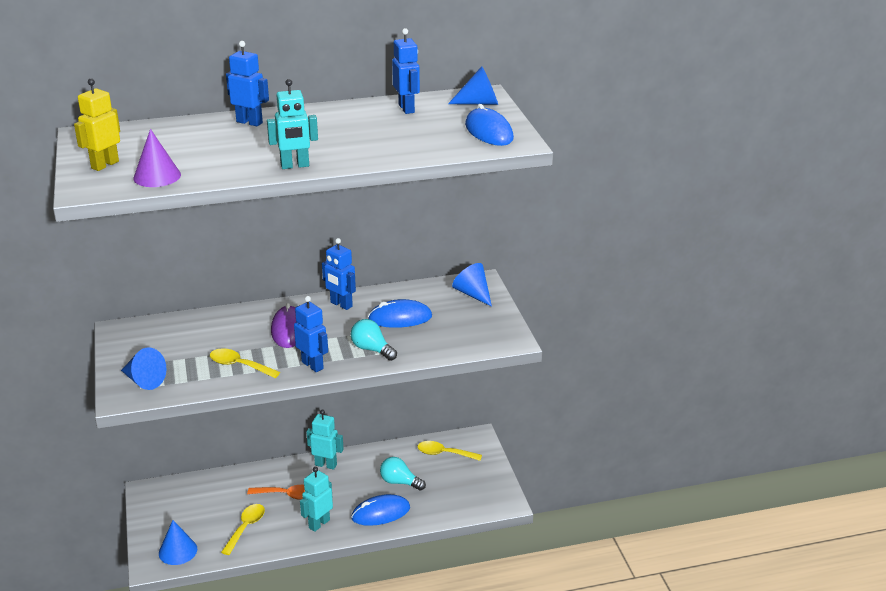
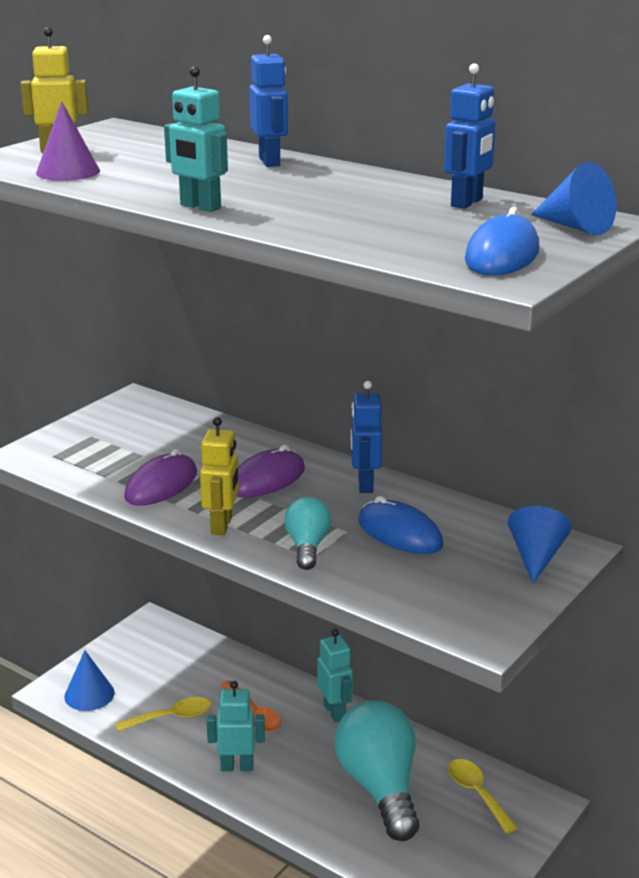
camera: 50 degrees right, 5 degrees down
(144, 380) = (67, 451): blue cone -> none
(239, 365) = (161, 485): yellow spoon -> purple mouse
(313, 365) = (222, 526): blue robot -> yellow robot
(380, 513) = (310, 804): blue mouse -> none
(400, 482) = (380, 787): turquoise light bulb -> turquoise light bulb, size x1.97

